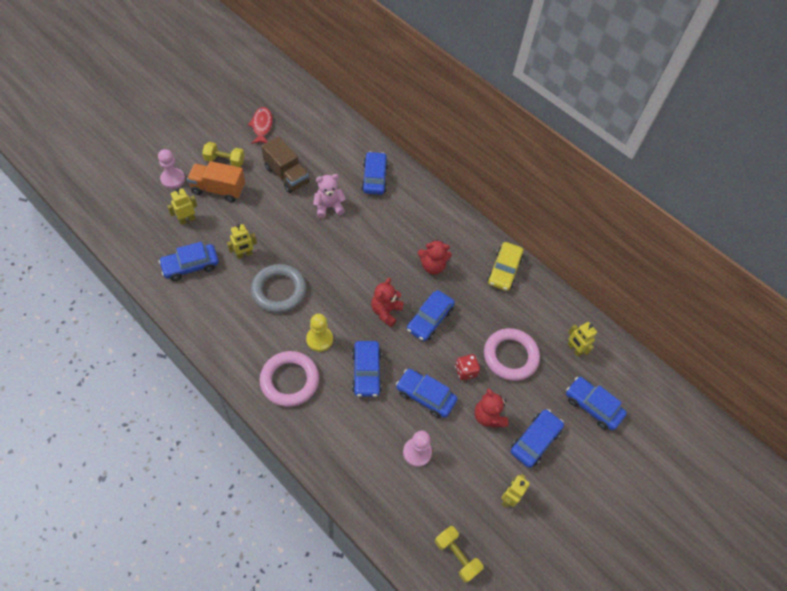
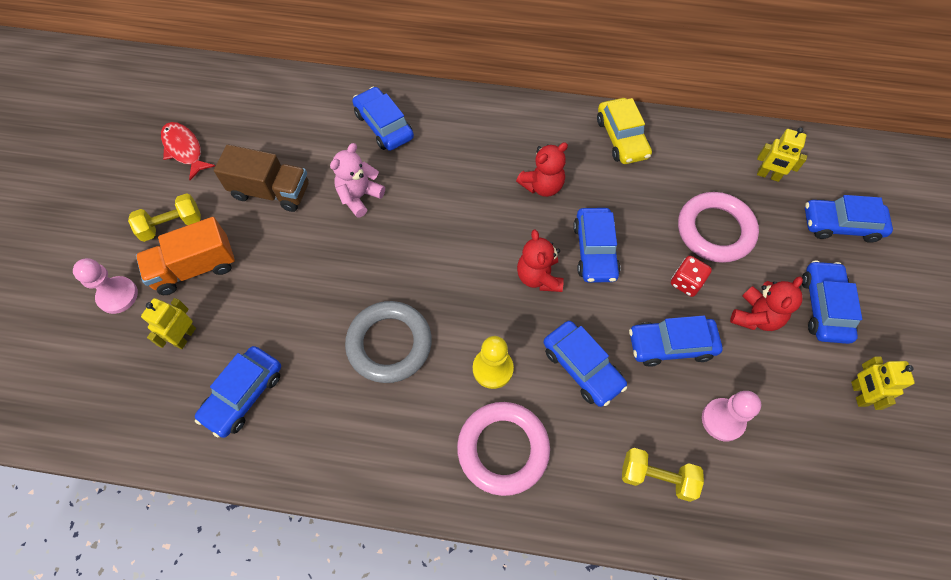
camera: 30 degrees left, 5 degrees up
(244, 254) = (304, 329): yellow robot -> none
(456, 556) = (872, 508): yellow dumbbell -> yellow dumbbell (657, 477)
(488, 416) = (755, 316): red teddy bear -> red teddy bear turned 90 degrees counterclockwise

